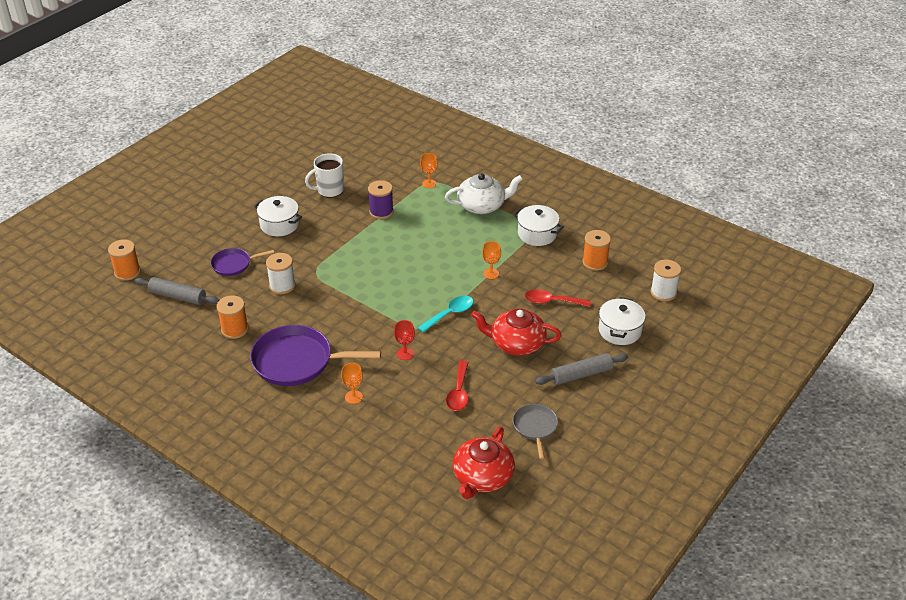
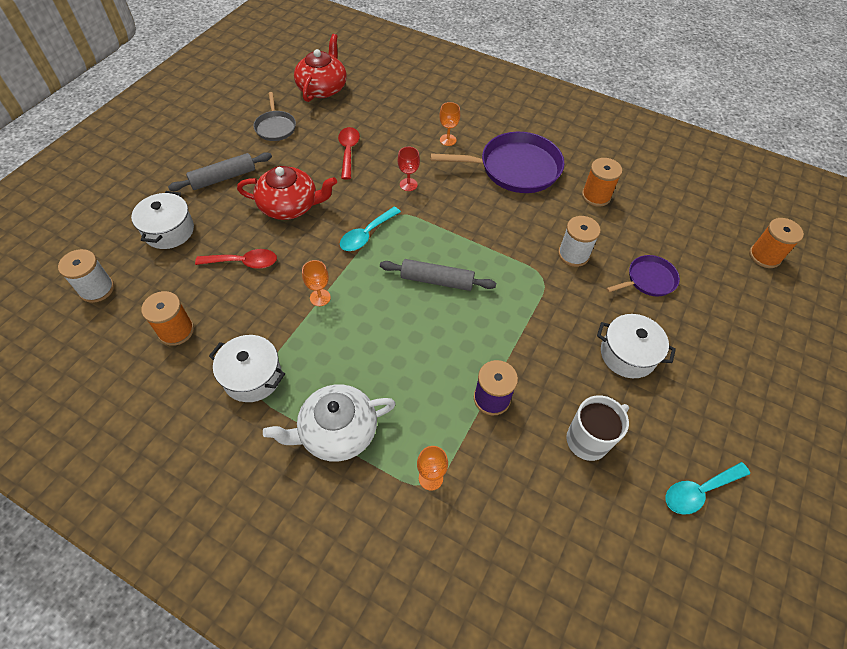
camera: 170 degrees right, 15 degrees up
(178, 296) = (683, 229): grey rolling pin -> grey rolling pin (437, 280)
(278, 167) = (699, 491): none -> turquoise spoon

